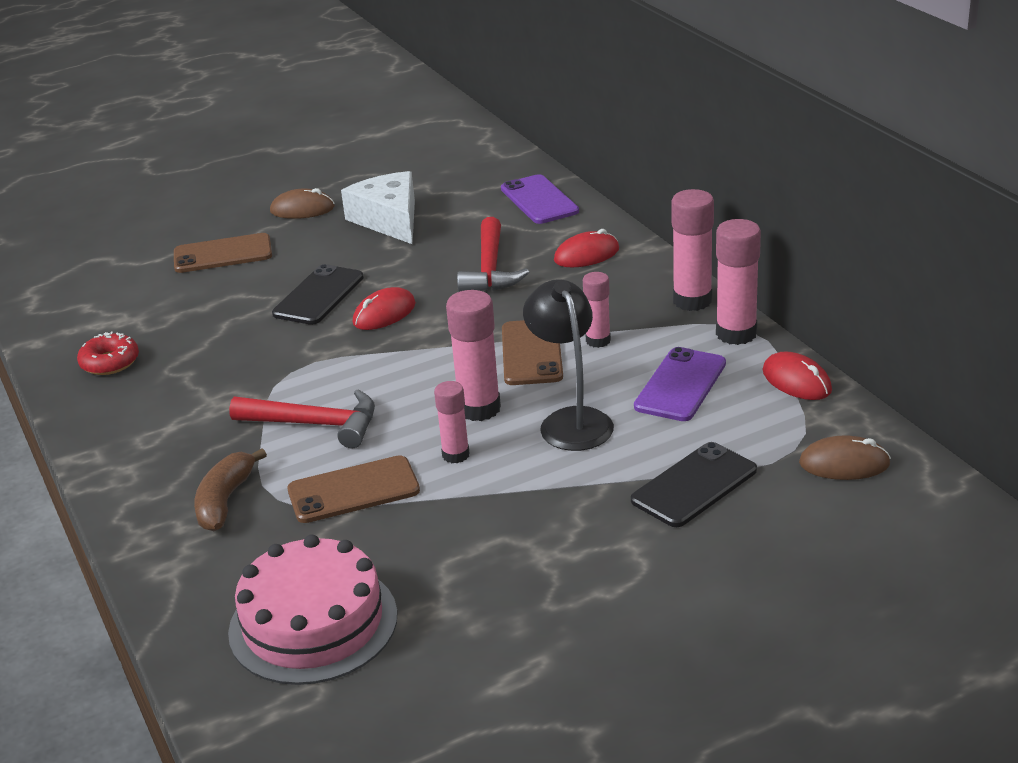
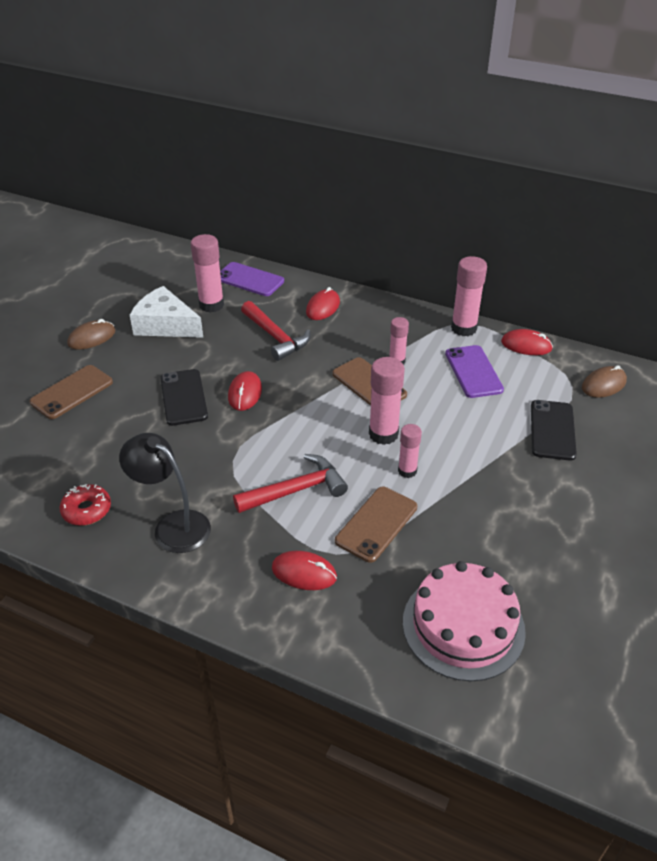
camera: 40 degrees left, 10 degrees up
(225, 501) = (304, 573): brown banana -> red mouse
(571, 420) = (443, 419): black lamp -> black lamp (173, 526)
(692, 301) = (417, 316): pink glue stick -> pink glue stick (211, 305)

